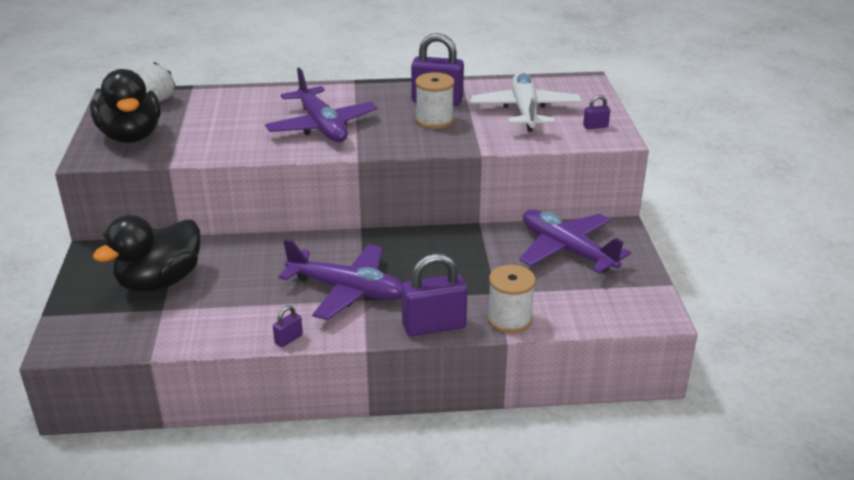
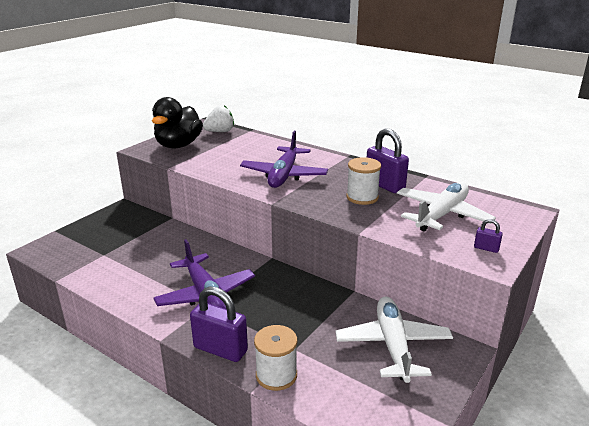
camera: 40 degrees right, 5 degrees down
(160, 282) = (125, 238): black duck -> none
(288, 339) = (131, 307): purple padlock -> none
(567, 250) = (393, 345): purple plane -> white plane

